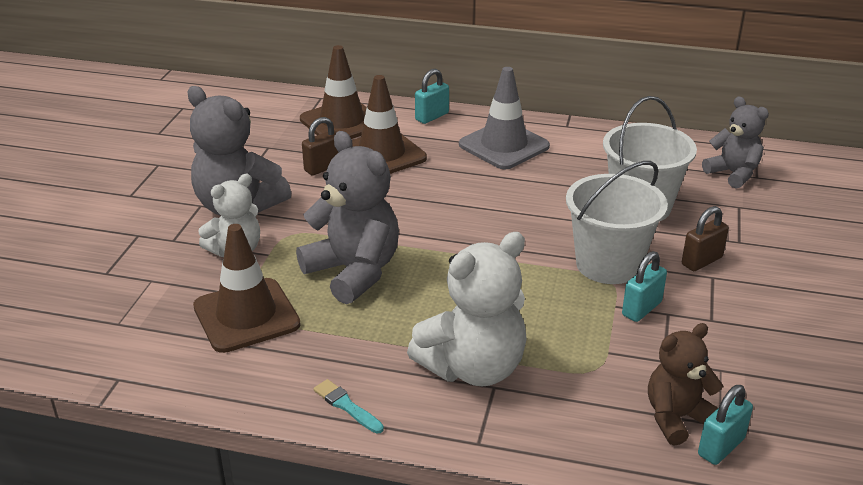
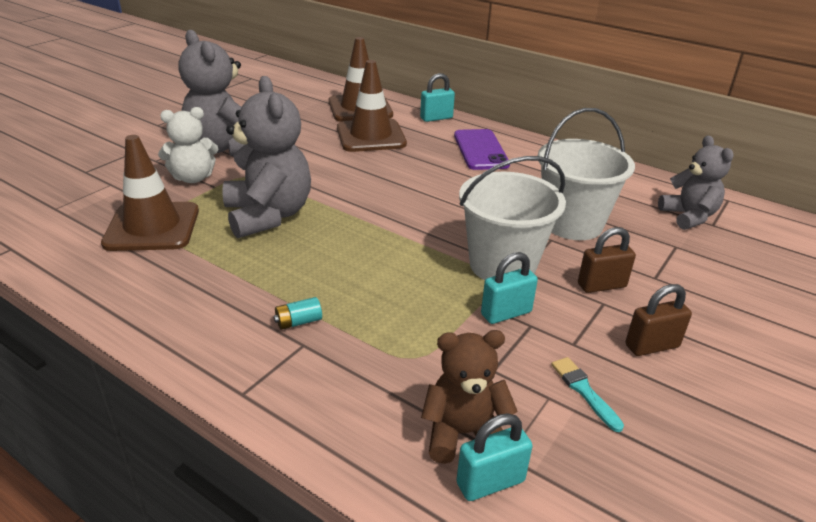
camera: 20 degrees right, 0 degrees up
(323, 167) = (316, 135): brown padlock -> brown padlock (651, 346)
(346, 406) = (158, 322): turquoise brush -> turquoise brush (584, 391)
(473, 368) = (298, 322): white teddy bear -> turquoise battery
(504, 146) = (480, 150): grey traffic cone -> purple phone

